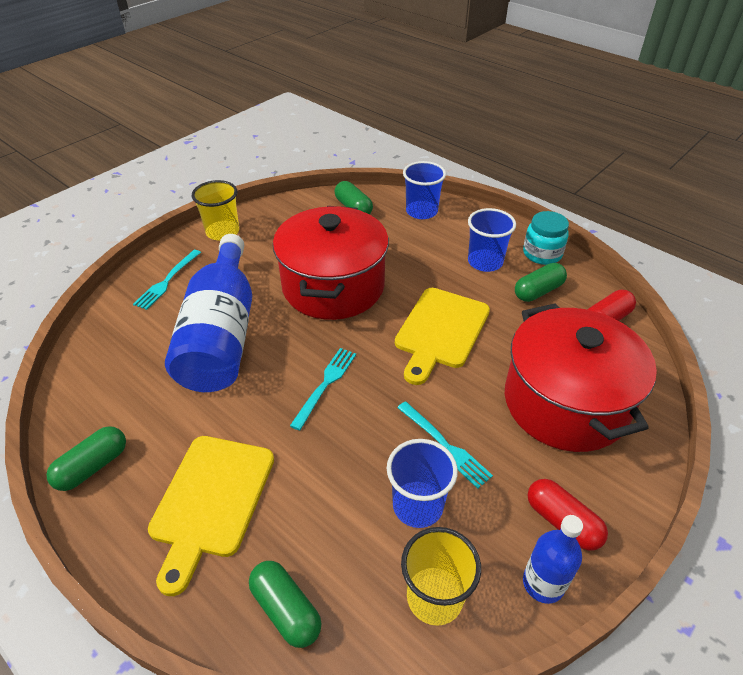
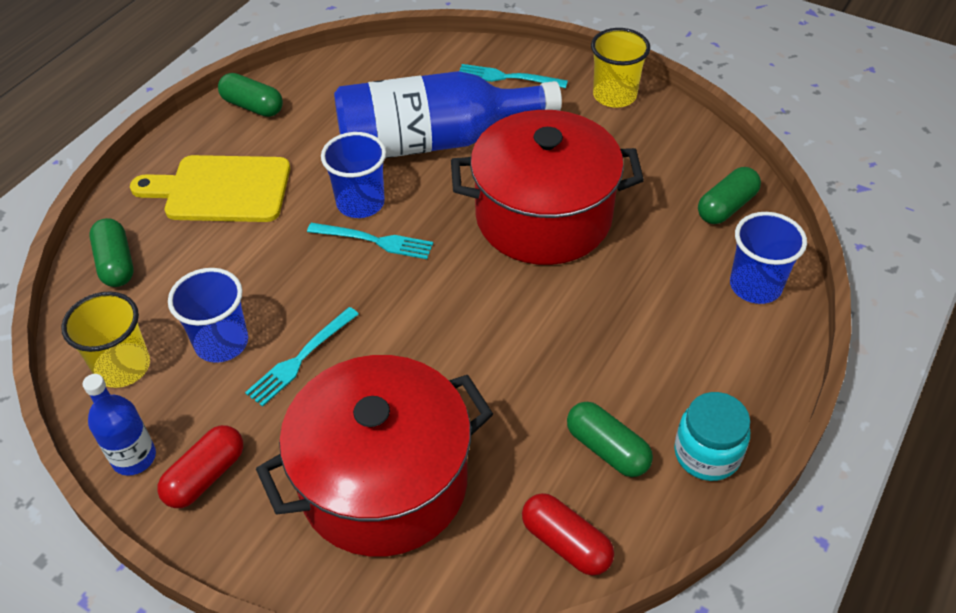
camera: 80 degrees right, 5 degrees up
(286, 610) = (116, 263): green capsule -> green capsule turned 60 degrees counterclockwise
(440, 331) = (487, 336): yellow cutting board -> none
(485, 262) = (655, 376): blue cup -> blue cup (360, 203)

